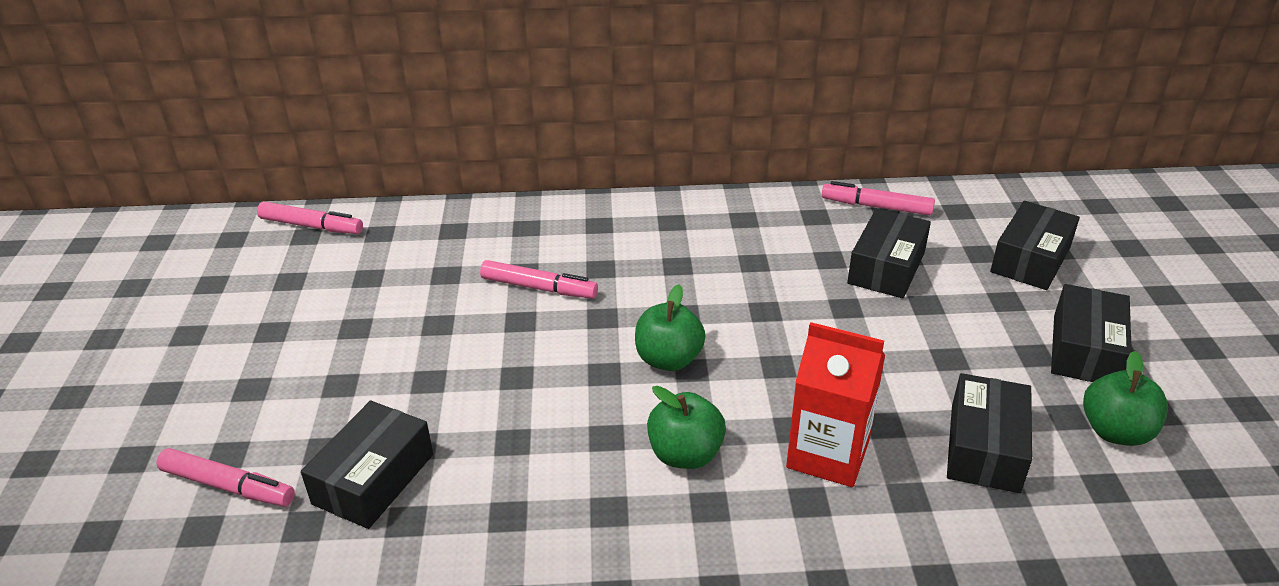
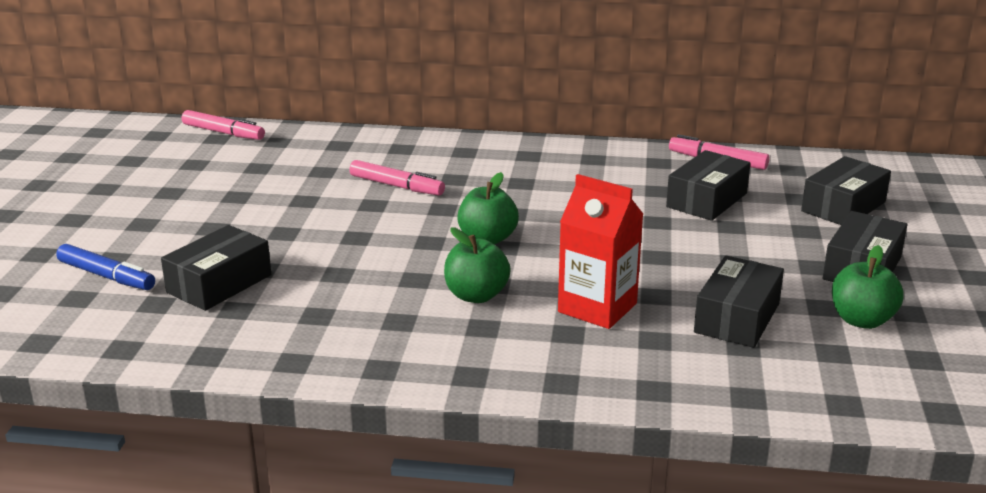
camera: 10 degrees right, 10 degrees down
(228, 486) = (106, 276): pink marker -> blue marker

